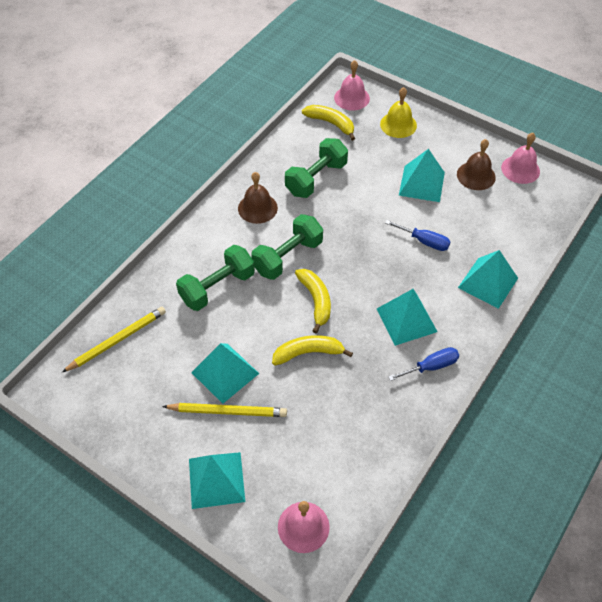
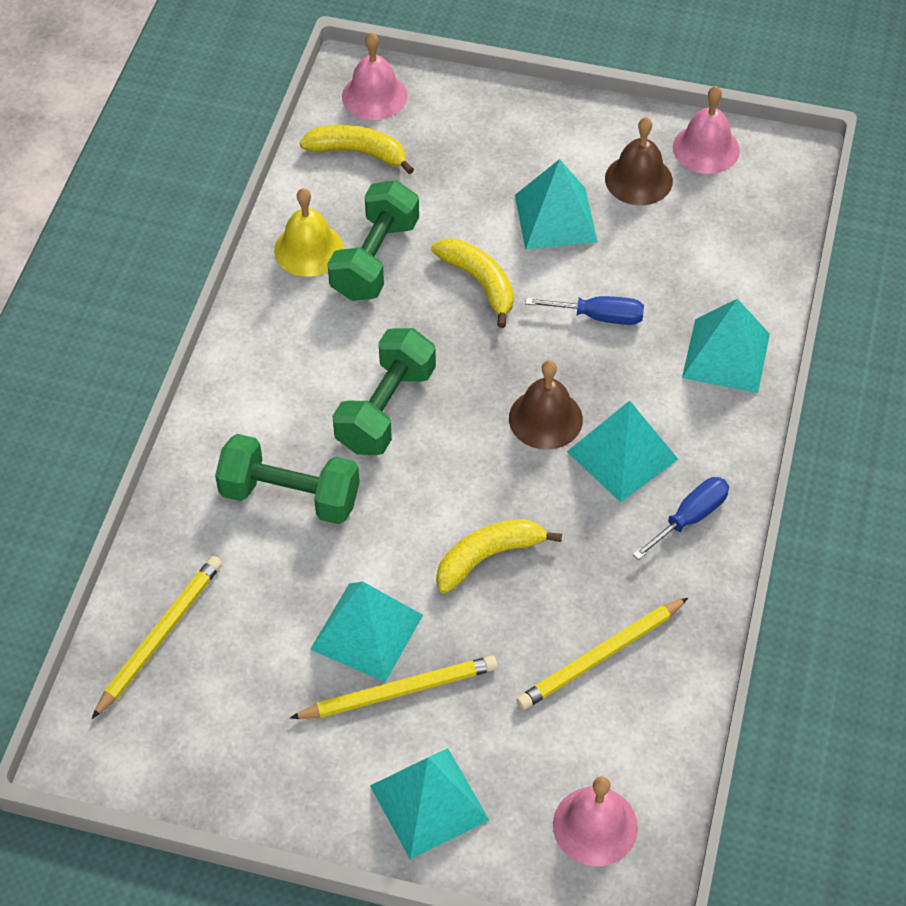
camera: 20 degrees left, 0 degrees up
(217, 287) = (290, 496): green dumbbell -> green dumbbell turned 75 degrees clockwise
(257, 208) = (297, 339): brown bell -> brown bell (545, 418)
(316, 301) = (464, 468): yellow banana -> yellow banana (480, 283)
(347, 429) = (601, 656): none -> yellow pencil
(398, 124) = (474, 124): yellow bell -> yellow bell (308, 249)

